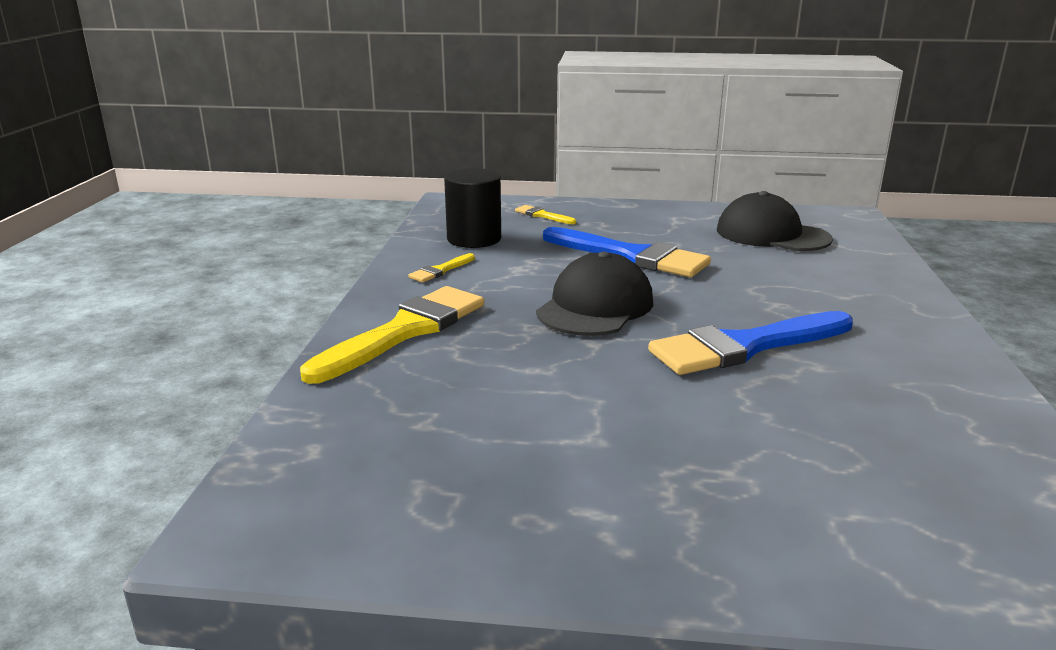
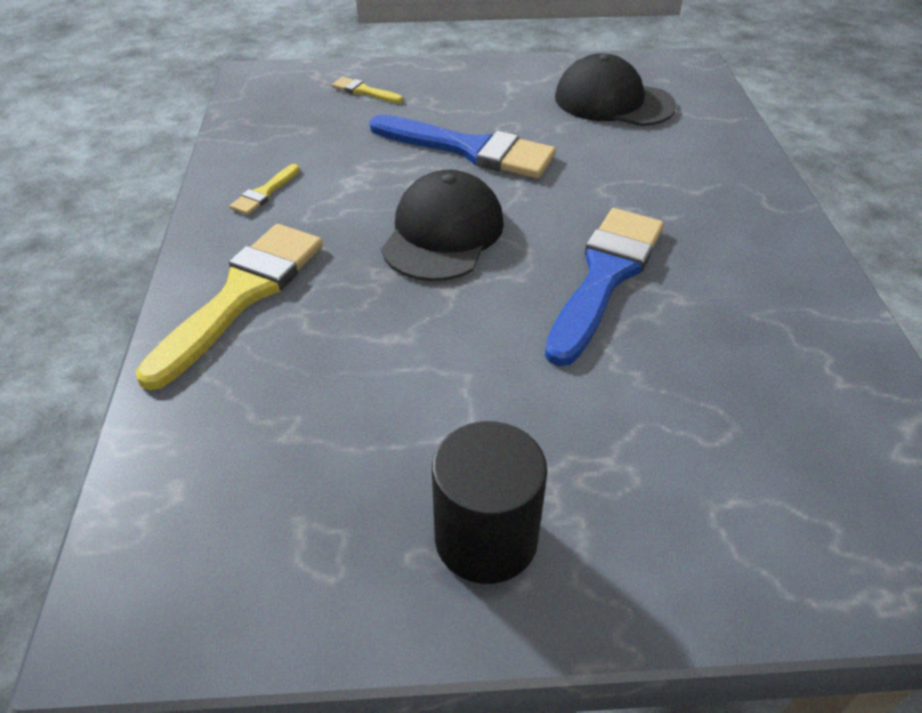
camera: 10 degrees left, 20 degrees up
(474, 239) = (293, 137): black cylinder -> black cylinder (486, 538)
(745, 346) = (605, 277): blue brush -> blue brush turned 150 degrees clockwise

